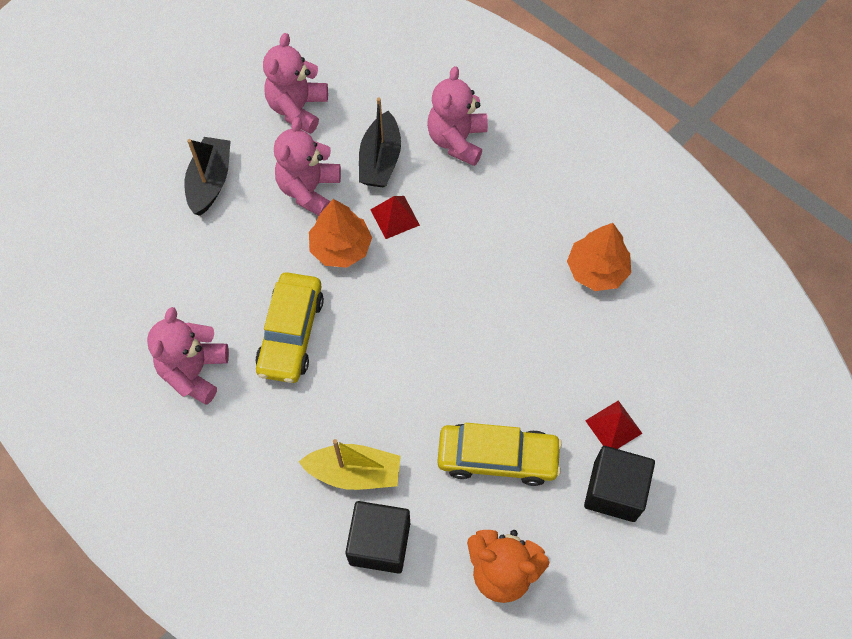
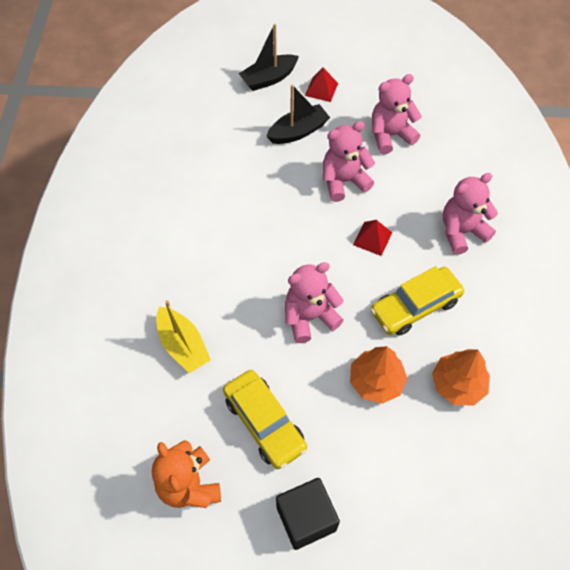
camera: 50 degrees right, 5 degrees down
(194, 371) = (174, 214): pink teddy bear -> pink teddy bear (310, 317)
(291, 333) = (242, 243): yellow car -> yellow car (415, 306)
(341, 247) = (323, 226): orange tree -> orange tree (376, 381)
(379, 543) = (148, 395): black cube -> none
(380, 160) = (402, 202): black boat -> black boat (269, 78)
(613, 426) = (353, 482): red pyramid -> red pyramid (321, 89)

